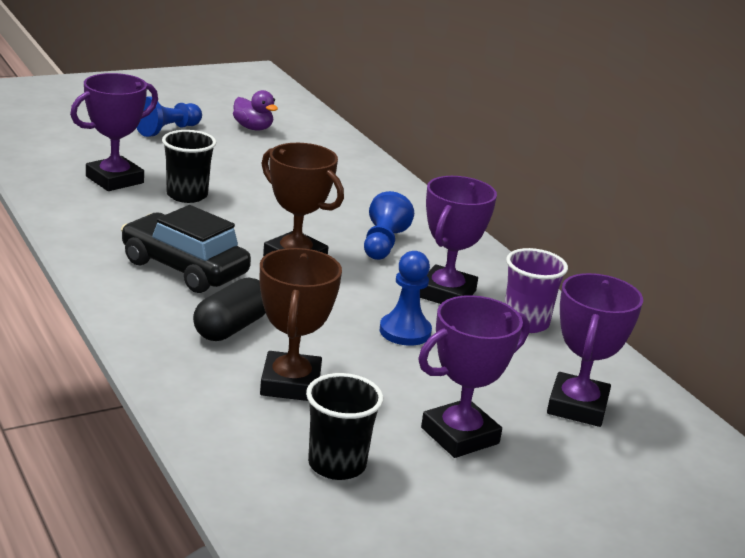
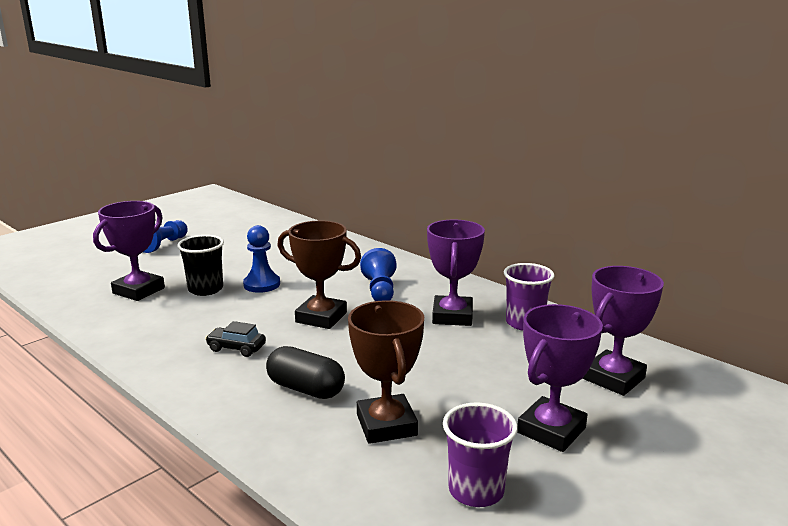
camera: 15 degrees left, 5 degrees down
(184, 268) = (236, 348): black car -> black car, size x0.49
(231, 328) = (306, 389): black capsule -> black capsule turned 75 degrees counterclockwise
(253, 128) = (229, 230): purple duck -> none
(337, 465) = (476, 490): black cup -> purple cup
(405, 331) = (444, 354): blue pawn -> blue pawn (262, 284)
(577, 406) = (613, 378): purple trophy -> purple trophy turned 45 degrees clockwise

